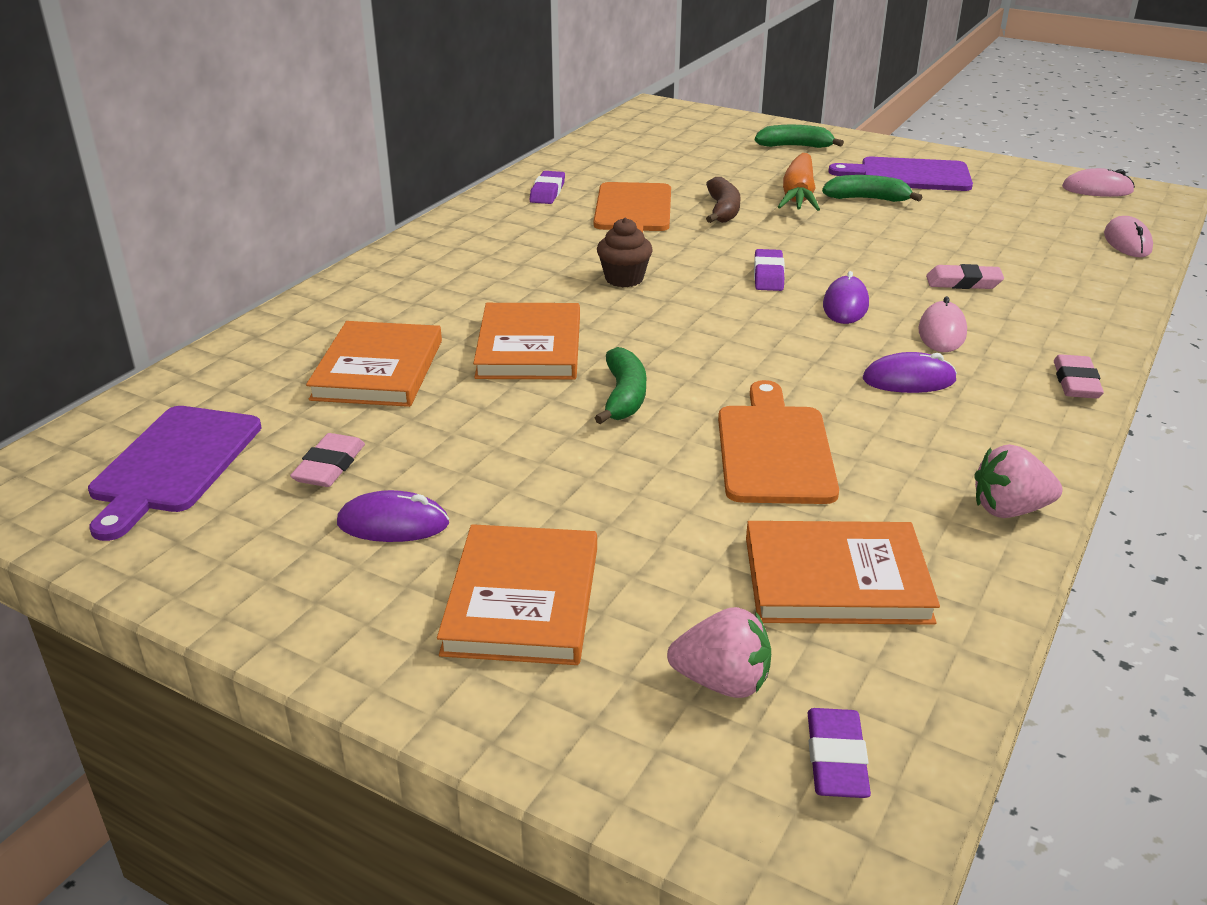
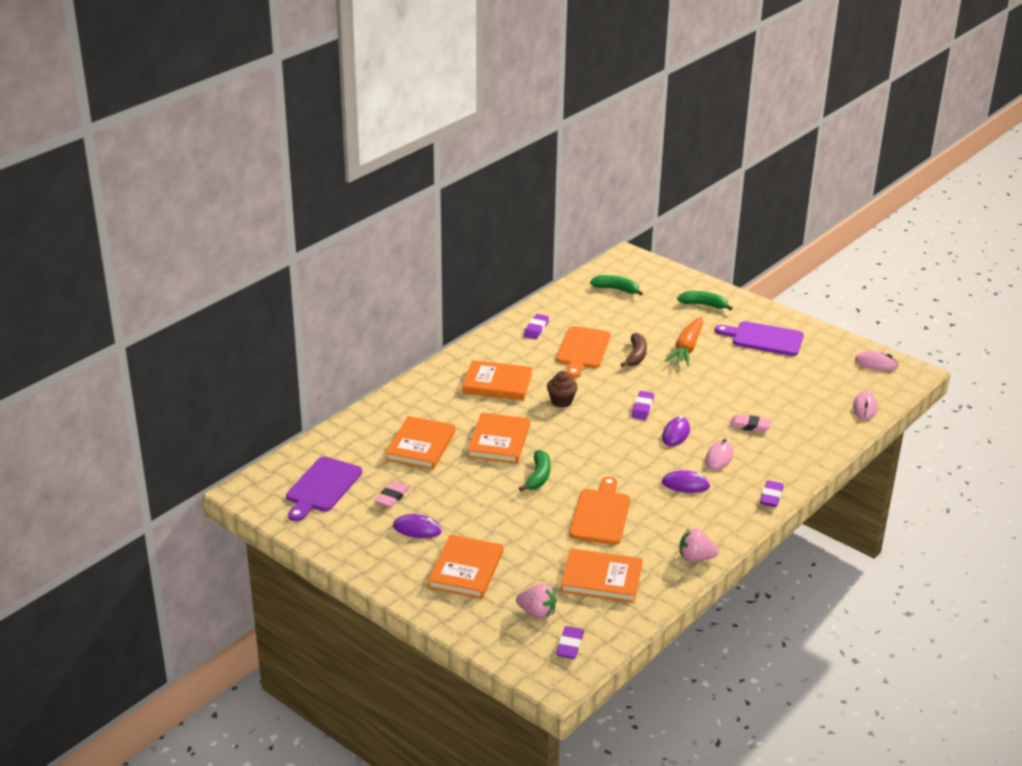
camera: 10 degrees right, 0 degrees up
(503, 265) = (497, 383): none -> orange book
(867, 199) = (727, 356): green banana -> green banana (616, 289)
(1076, 382) = (771, 496): pink eraser -> purple eraser

